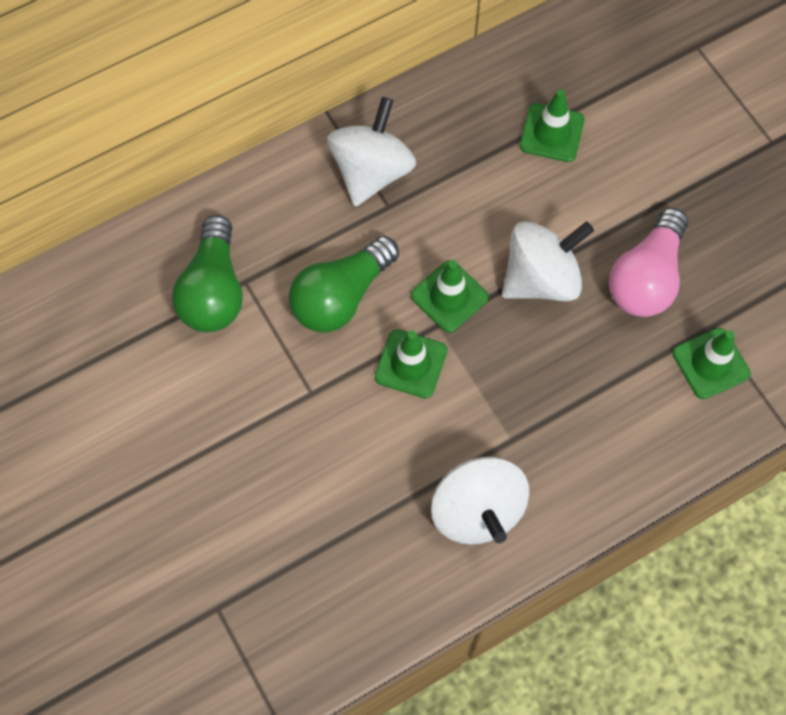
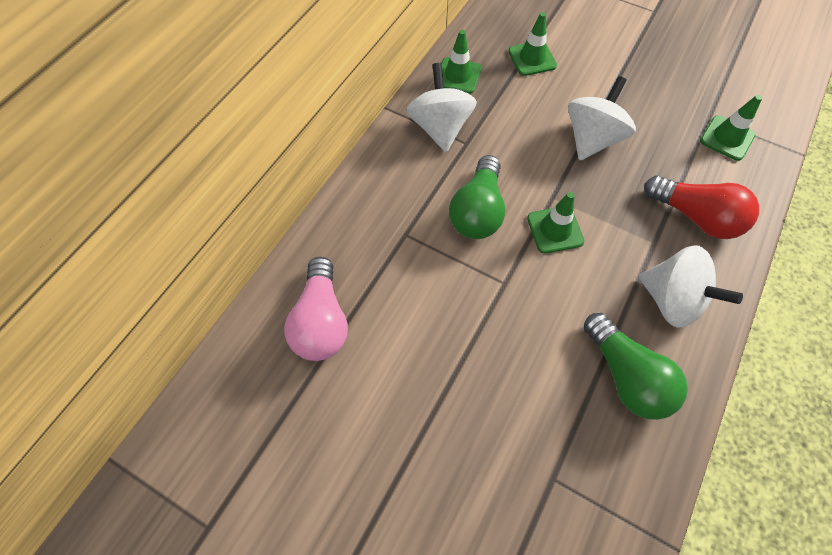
camera: 30 degrees left, 5 degrees down
(213, 290) = (387, 251): green light bulb -> green light bulb (626, 376)
(449, 296) = (546, 177): green traffic cone -> green traffic cone (458, 76)
(585, 436) = (695, 217): none -> red light bulb
(646, 278) = (651, 110): pink light bulb -> pink light bulb (321, 321)

